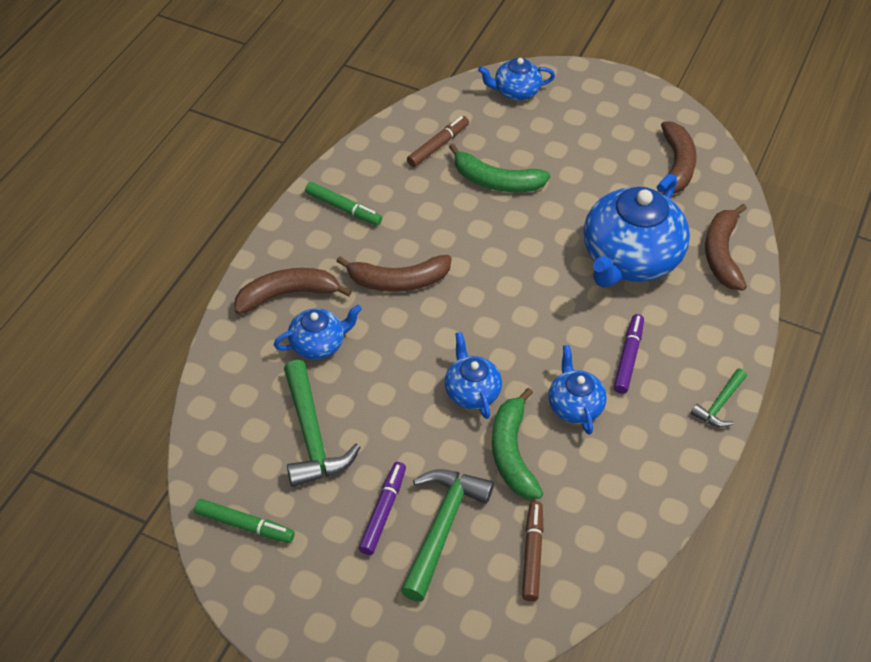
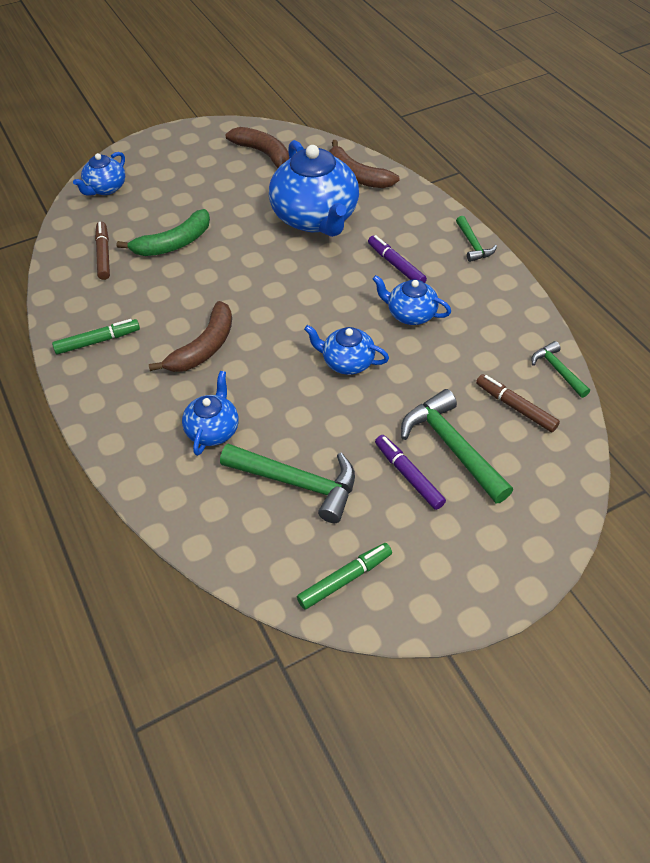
camera: 50 degrees left, 0 degrees up
(287, 294) = (143, 423): brown banana -> none
(512, 452) = (420, 369): green banana -> none
(611, 566) = (557, 370): none -> green hammer

